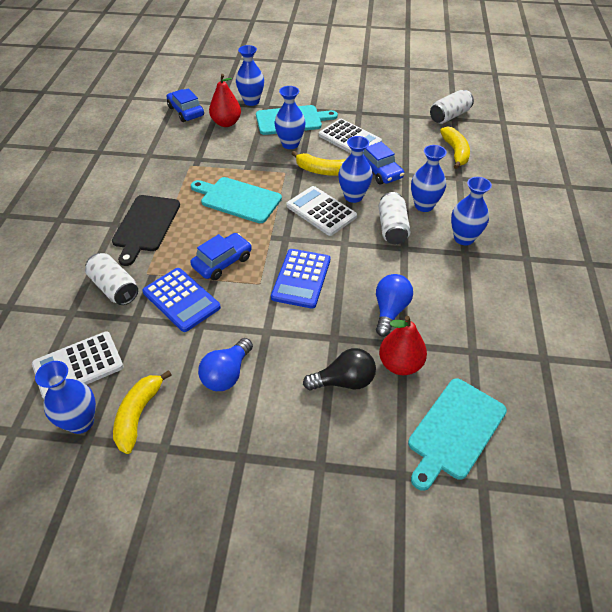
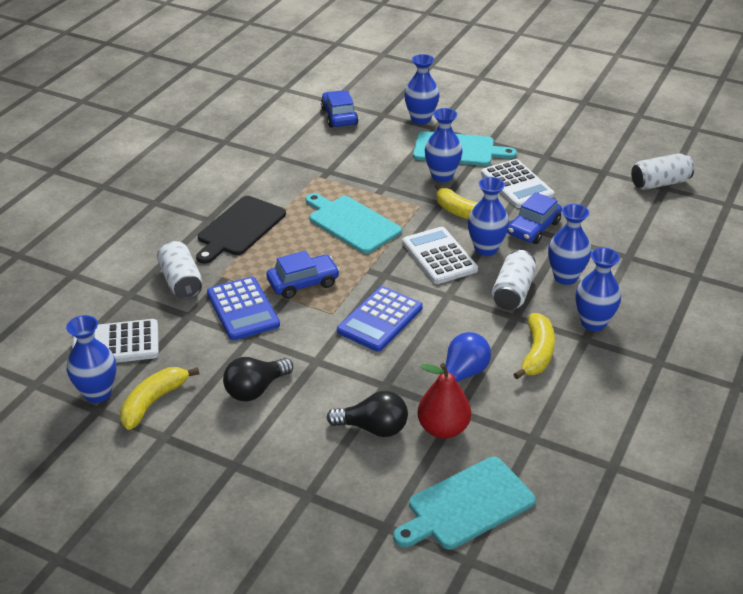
camera: 20 degrees right, 10 degrees down
(226, 123) = (379, 138): red pear -> none
(227, 374) = (256, 389): blue light bulb -> black light bulb
(380, 171) = (533, 228): blue car -> blue car turned 45 degrees clockwise
(455, 152) = (641, 226): yellow banana -> yellow banana (537, 353)

